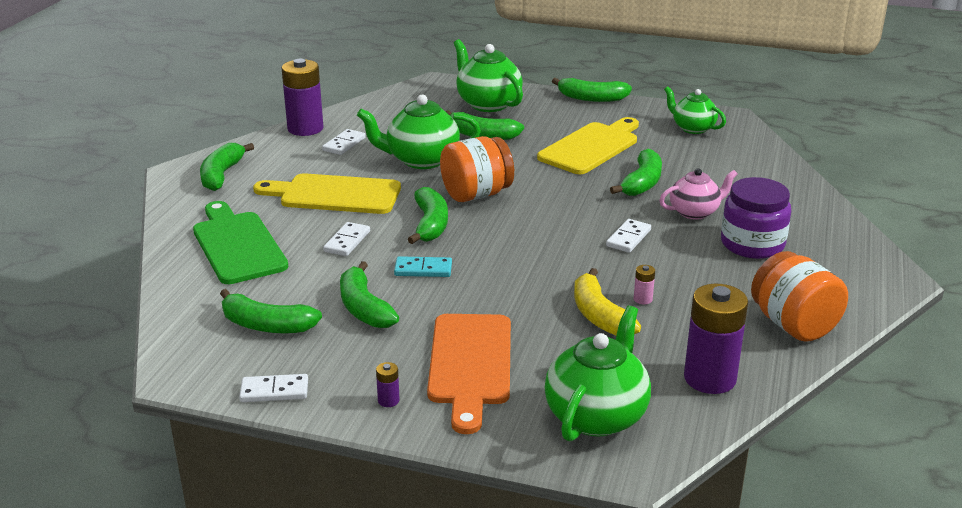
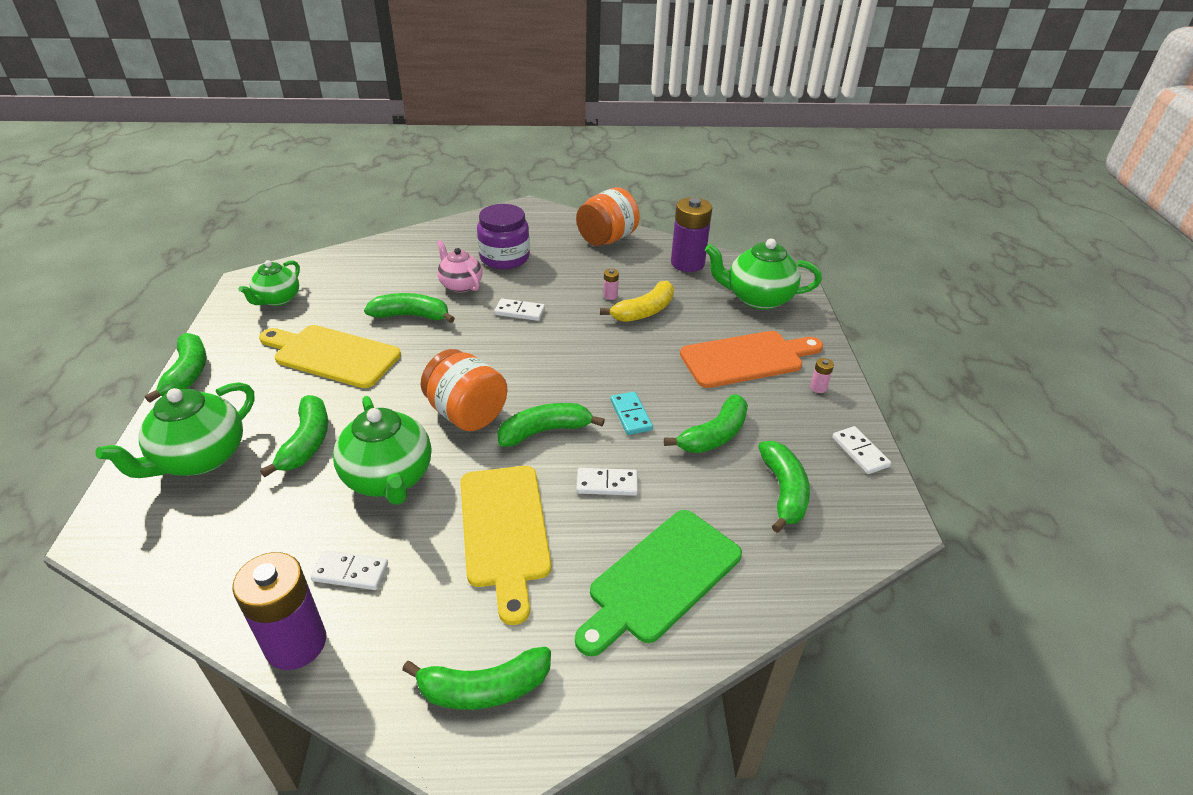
camera: 110 degrees left, 10 degrees up
(388, 400) = (818, 387): purple battery -> pink battery

